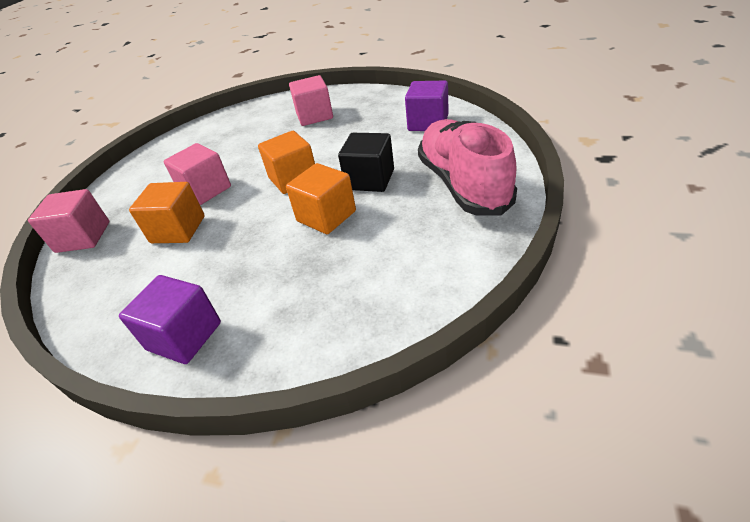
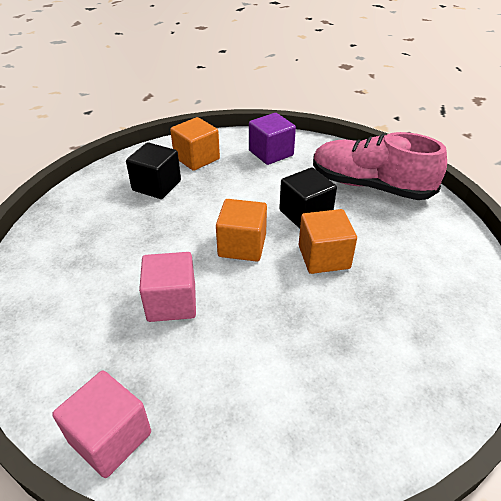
camera: 55 degrees left, 0 degrees up
(178, 229) = (215, 350): orange cube -> orange cube (196, 158)
(184, 336) = (390, 410): purple cube -> none
(314, 116) = (156, 186): pink cube -> black cube

